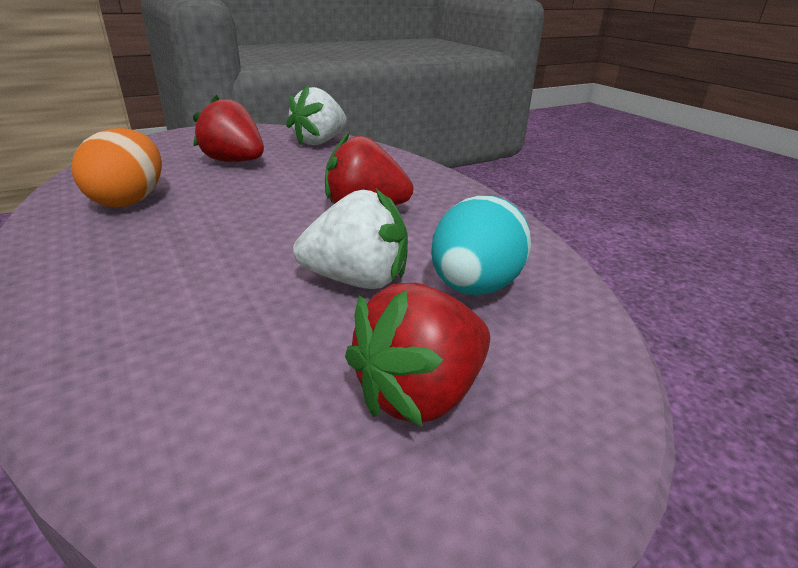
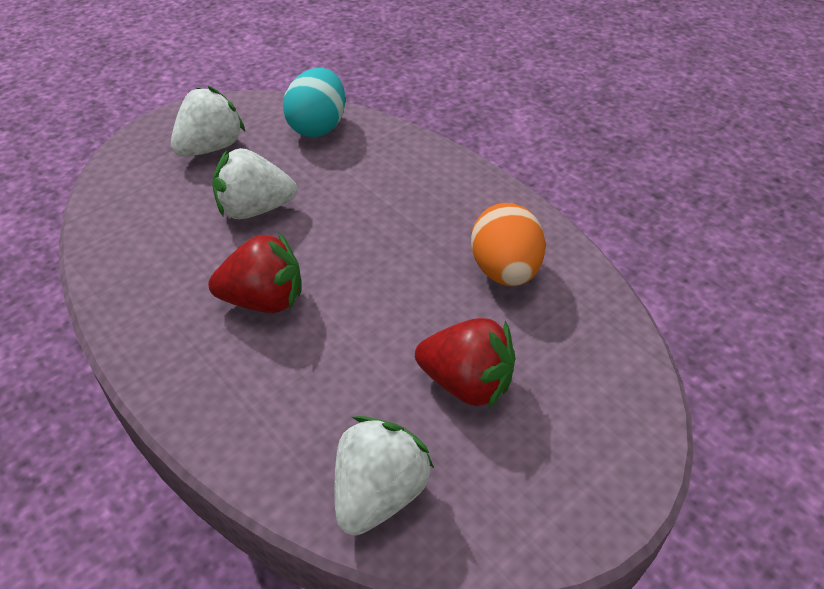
camera: 170 degrees right, 15 degrees up
(420, 393) = (211, 148): red strawberry -> white strawberry
(474, 287) = (168, 217): turquoise egg -> turquoise egg (318, 127)

